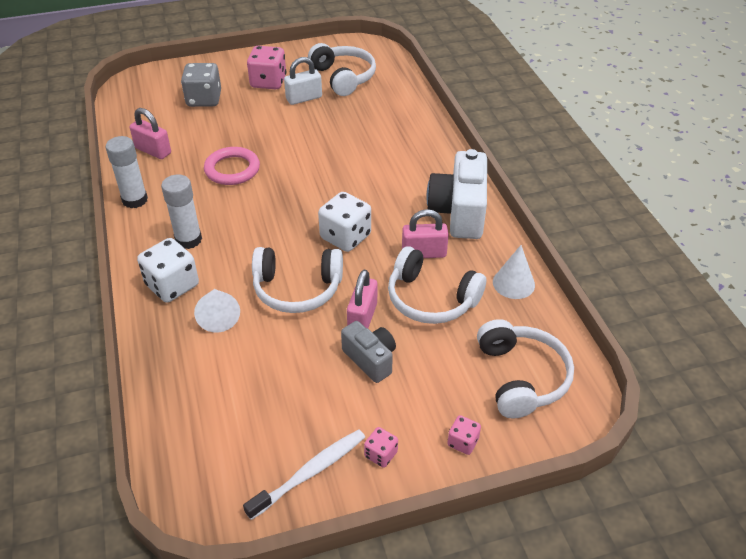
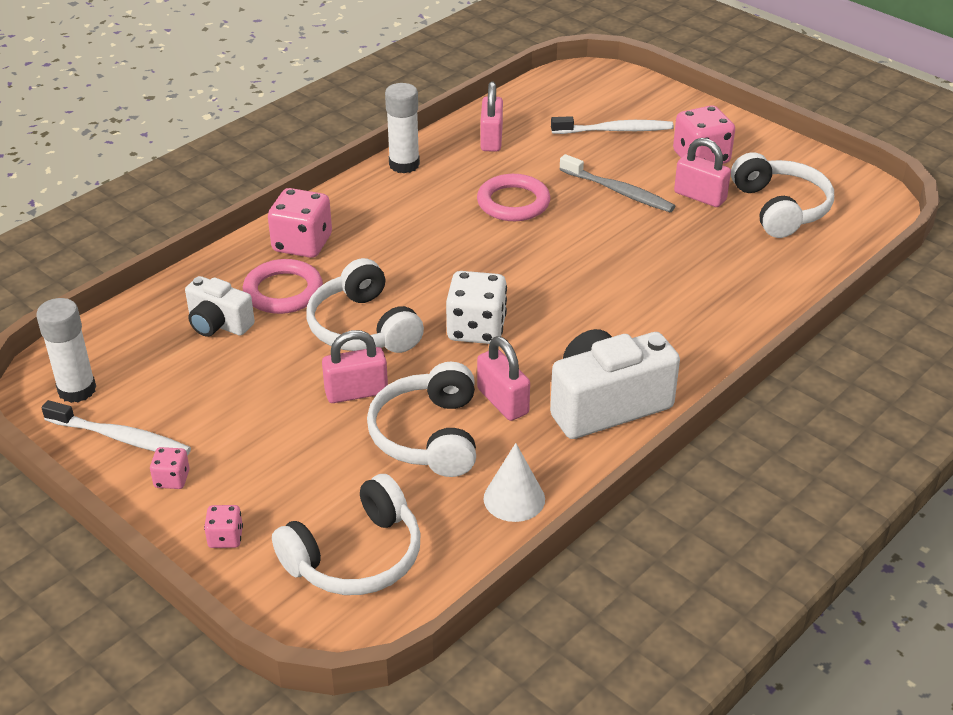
camera: 60 degrees right, 5 degrees down
(172, 285) = (302, 244): white dice -> pink dice
(188, 240) = (375, 224): white glue stick -> white glue stick (77, 390)
(204, 99) = (615, 130): grey dice -> white toothbrush
(218, 316) = (283, 291): white cone -> pink ring
(223, 366) = (218, 324): none -> white camera
(267, 124) = (618, 191): none -> grey toothbrush
(304, 98) = (700, 196): white padlock -> pink padlock
(343, 77) = (781, 208): white headphones -> white headphones turned 45 degrees counterclockwise
(370, 359) = (298, 422): grey camera -> none

